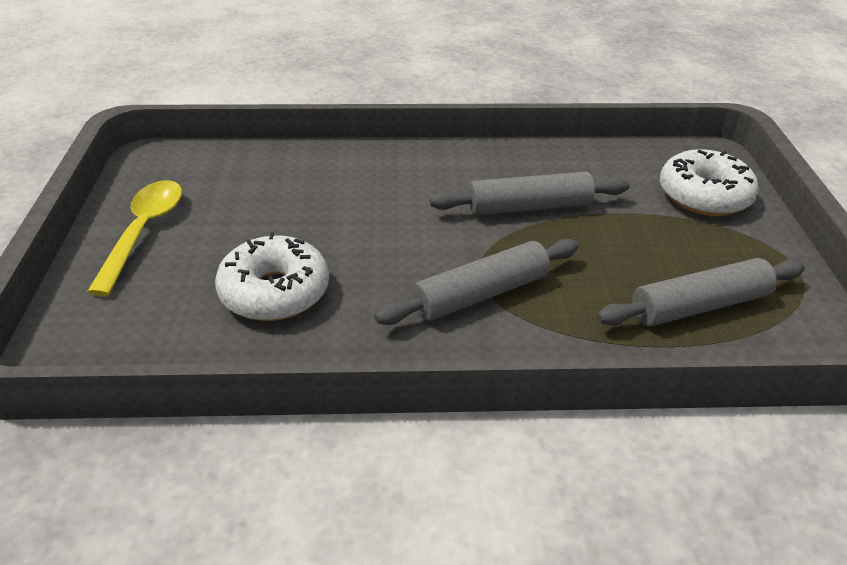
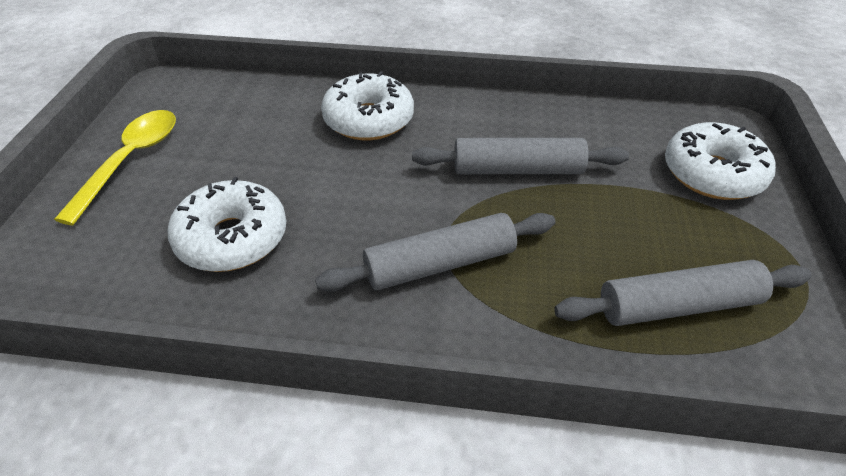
camera: 10 degrees right, 5 degrees up
(373, 174) = (369, 120): none -> white donut

